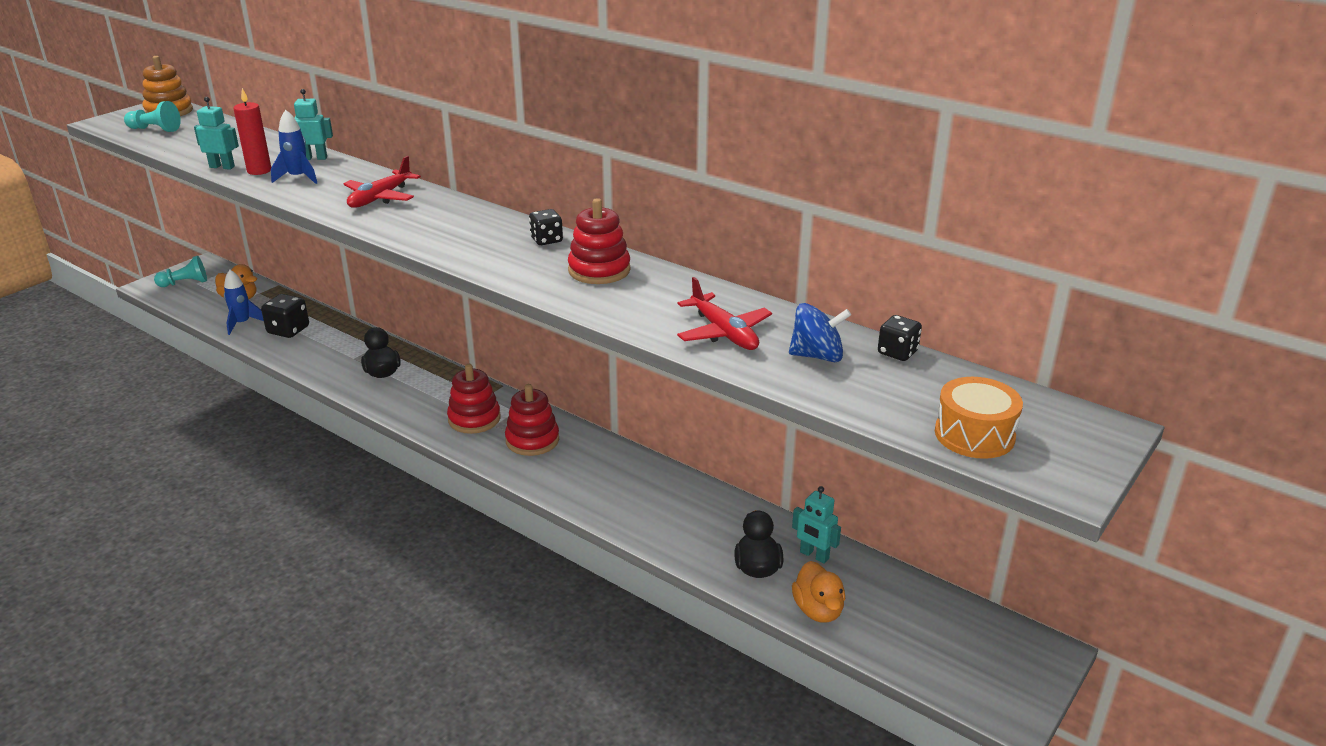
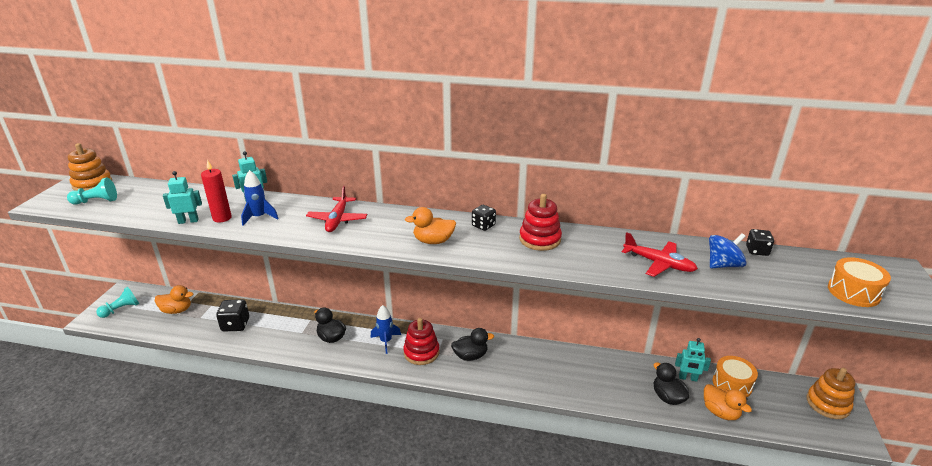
camera: 25 degrees left, 0 degrees up
(242, 323) = (195, 329): blue rocket -> blue rocket (386, 341)
(462, 243) = (433, 241): none -> orange duck
(532, 440) = (470, 356): red stacking toy -> black duck
(876, 584) = (732, 384): none -> orange drum
(1010, 657) = (827, 404): none -> orange stacking toy

